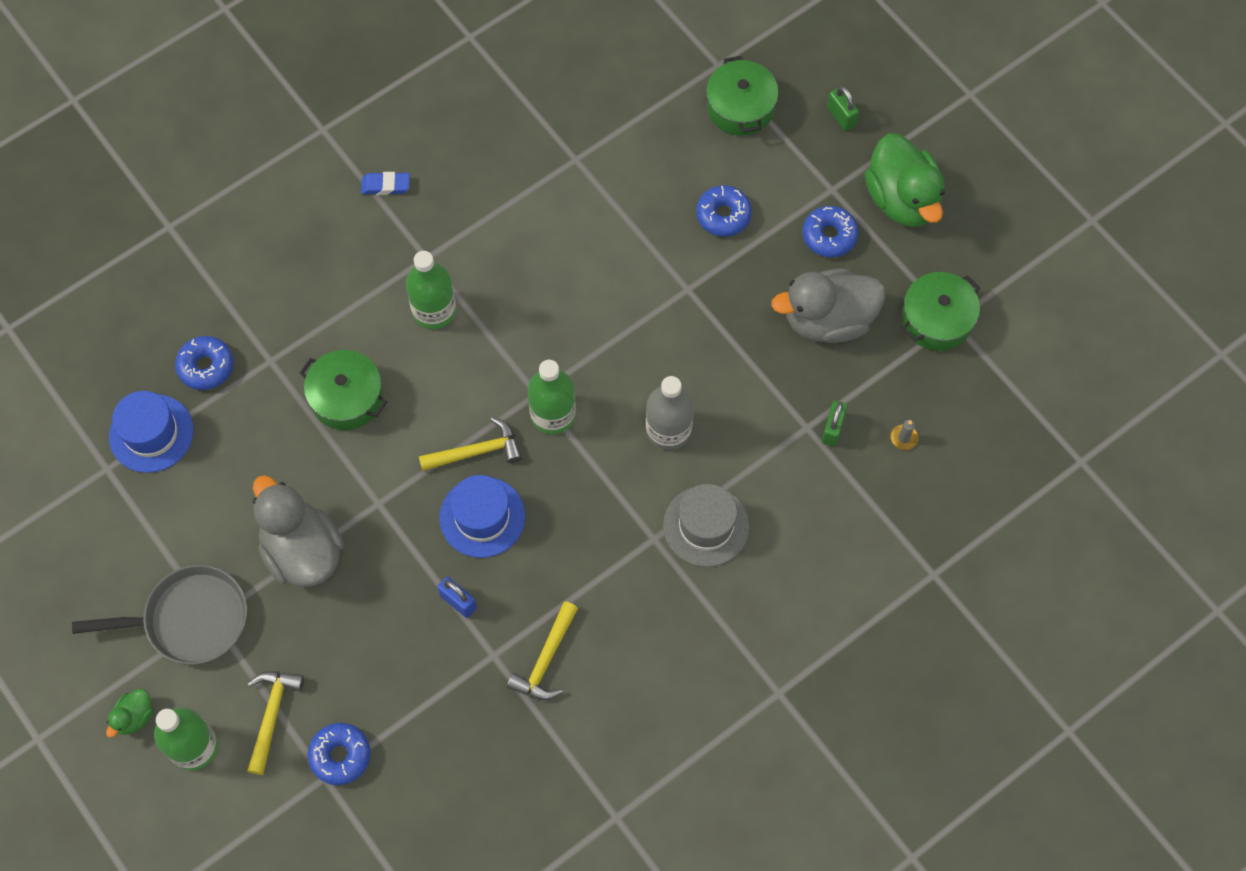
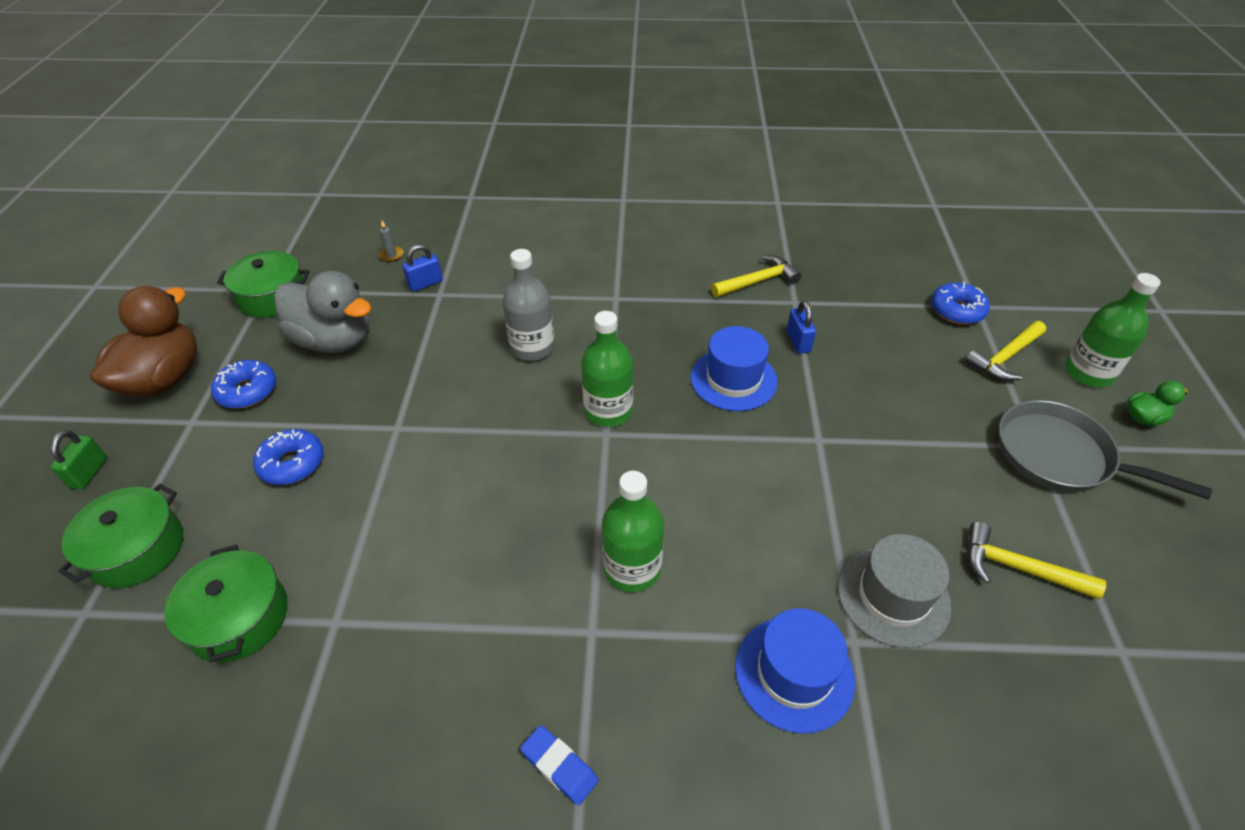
camera: 140 degrees left, 20 degrees down
(151, 433) = (1048, 655): blue hat -> blue hat (794, 673)
(206, 366) = (941, 689): blue donut -> none
(302, 551) = (917, 445): grey duck -> none
(347, 398) = (789, 544): green pot -> green pot (239, 617)
(476, 451) = (698, 424): yellow hammer -> yellow hammer (1018, 568)
(706, 526) = (573, 285): grey hat -> grey hat (893, 596)
(832, 429) = (425, 283): green padlock -> blue padlock
(902, 199) = (164, 379): green duck -> brown duck

